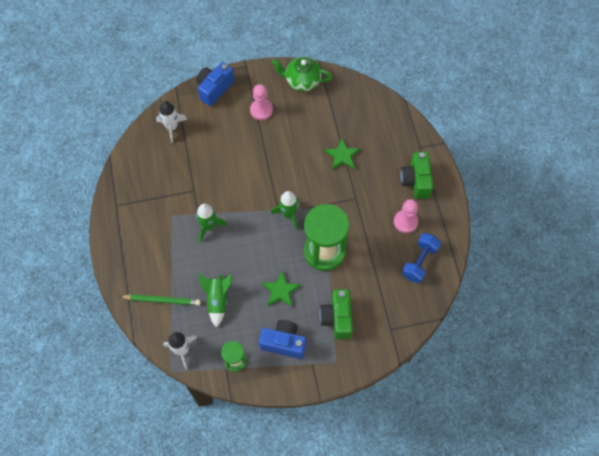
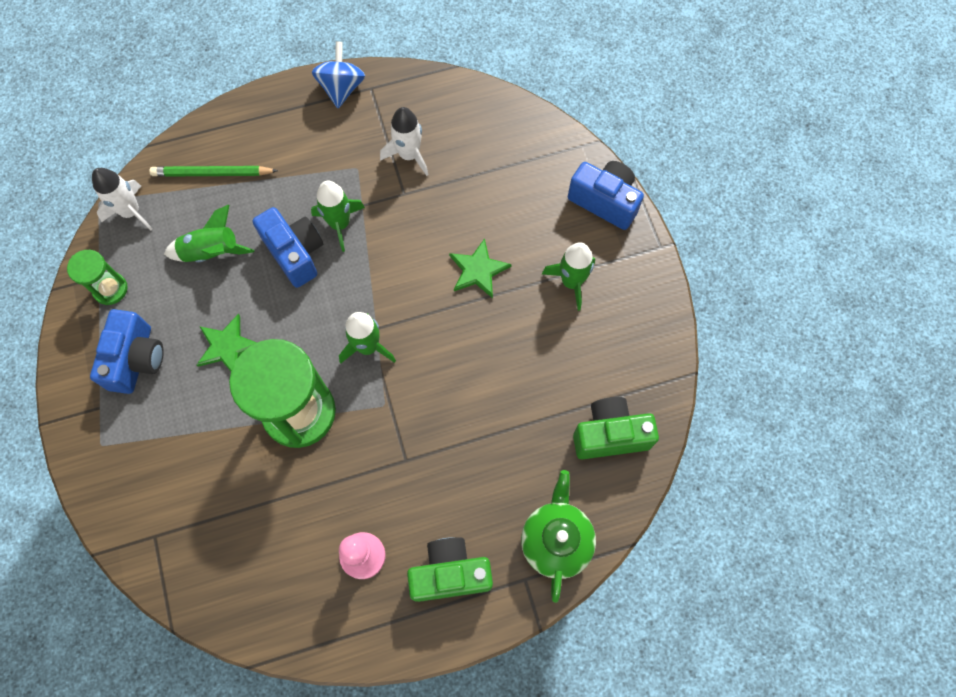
camera: 85 degrees right, 5 degrees up
(113, 222) = (341, 88): none -> blue spinning top
(162, 300) = (212, 173): green pencil -> green pencil turned 90 degrees clockwise
(172, 127) = (519, 146): white rocket -> white rocket (409, 155)
(225, 252) = (295, 253): none -> blue camera
(261, 110) = (571, 282): pink pawn -> green rocket
(302, 81) = (643, 346): green teapot -> green teapot (556, 540)
(337, 318) = (177, 442): green camera -> green camera (610, 434)
(342, 155) = (492, 430): green star -> green star (478, 270)
(419, 262) = (282, 585): blue dumbbell -> none

